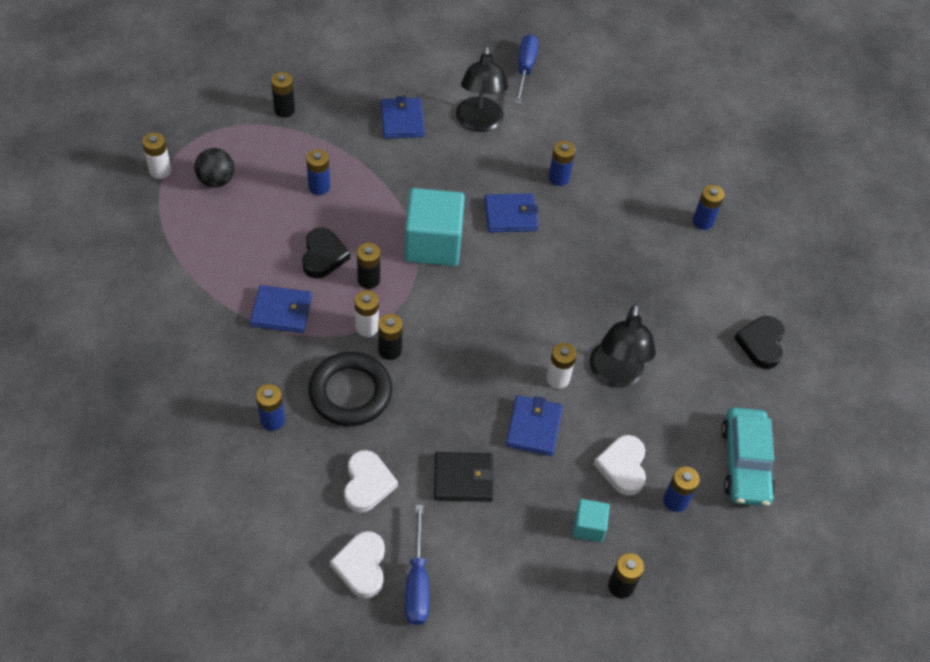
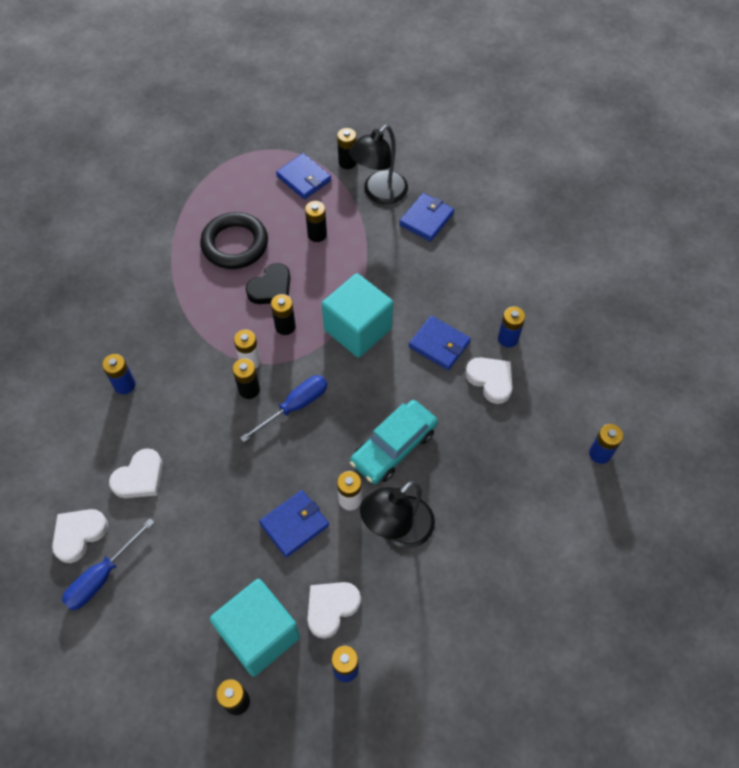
camera: 45 degrees right, 5 degrees up
(160, 171) = (223, 159): white battery -> none
(216, 180) = (252, 188): black ball -> none
(281, 311) = (204, 310): blue wallet -> blue wallet (304, 178)
(319, 187) = (317, 234): blue battery -> black battery
(350, 392) = (193, 402): black ring -> black ring (235, 244)
(463, 479) = (206, 524): black wallet -> none
(479, 123) = (485, 255): black lamp -> black lamp (379, 193)
(525, 68) = (566, 232): blue screwdriver -> blue screwdriver (295, 406)
(576, 218) = (491, 380): none -> white heart
(588, 526) = (259, 634): turquoise cube -> turquoise cube, size x2.07
(745, 463) = (434, 684): turquoise car -> turquoise car (393, 447)
(761, 344) = (549, 594): black heart -> none

